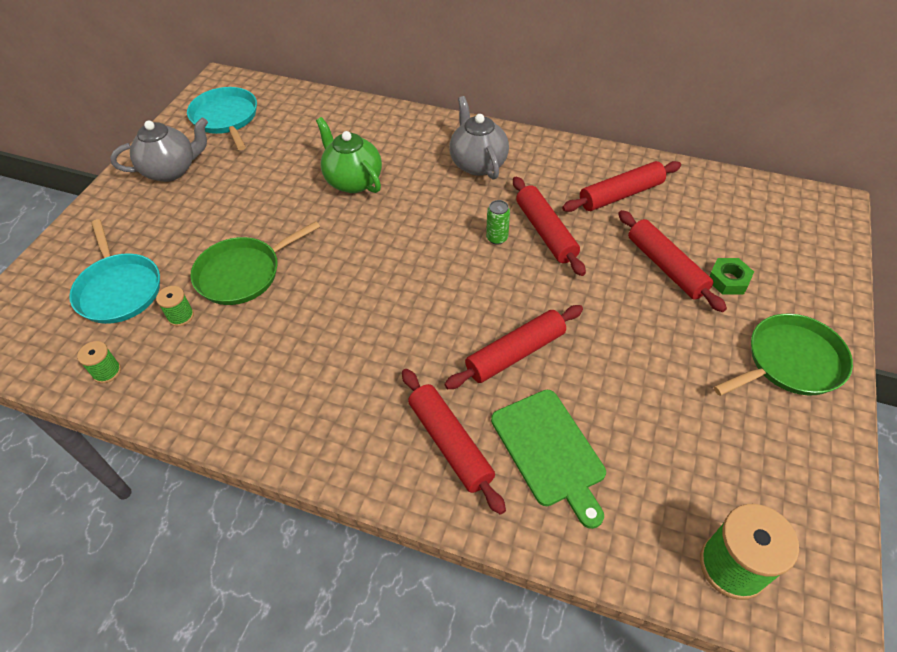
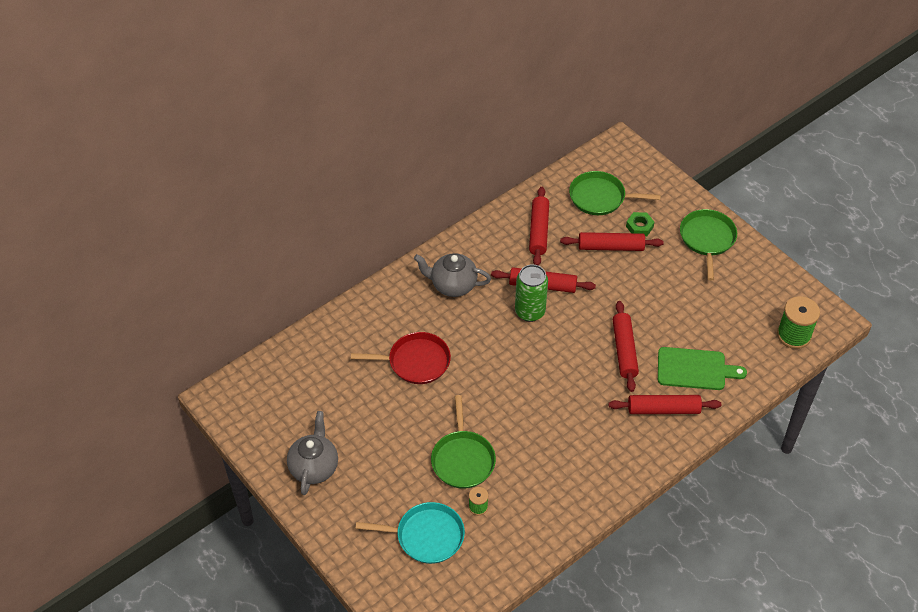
camera: 60 degrees left, 0 degrees up
(107, 372) = (499, 561): green spool -> none
(226, 118) = (274, 411): turquoise pan -> none
(353, 181) = (415, 362): green teapot -> red pan
(497, 238) = (530, 312): green can -> green can, size x1.92
(730, 224) = (600, 197): none -> green pan

